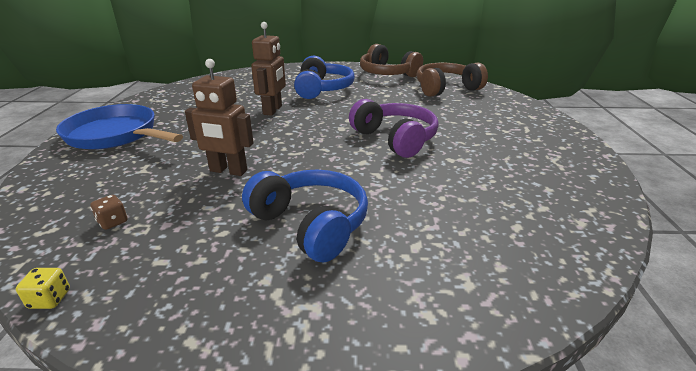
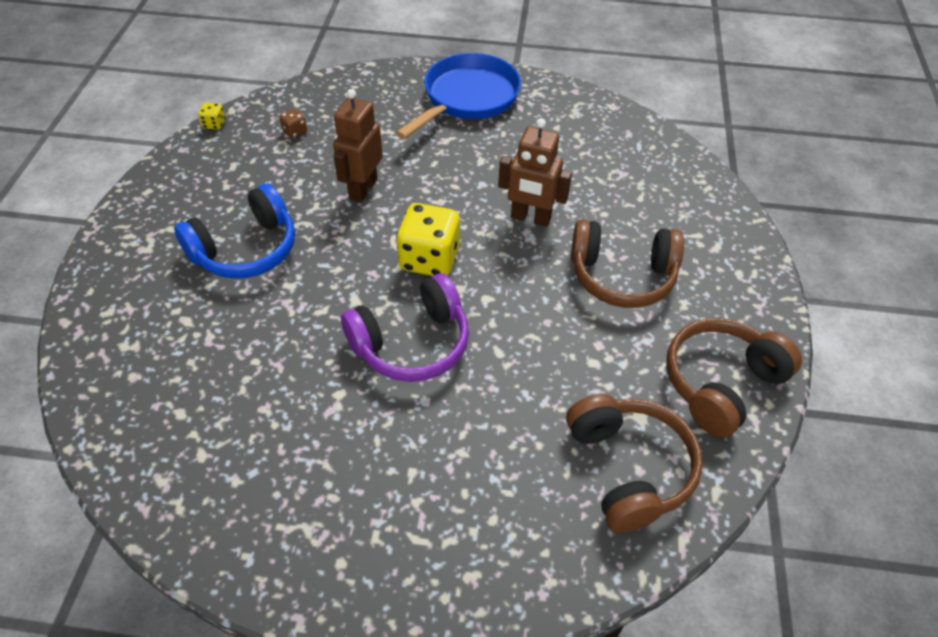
camera: 95 degrees right, 20 degrees up
(315, 138) = (429, 259): none -> yellow dice
(322, 89) = (622, 276): blue headphones -> brown headphones

